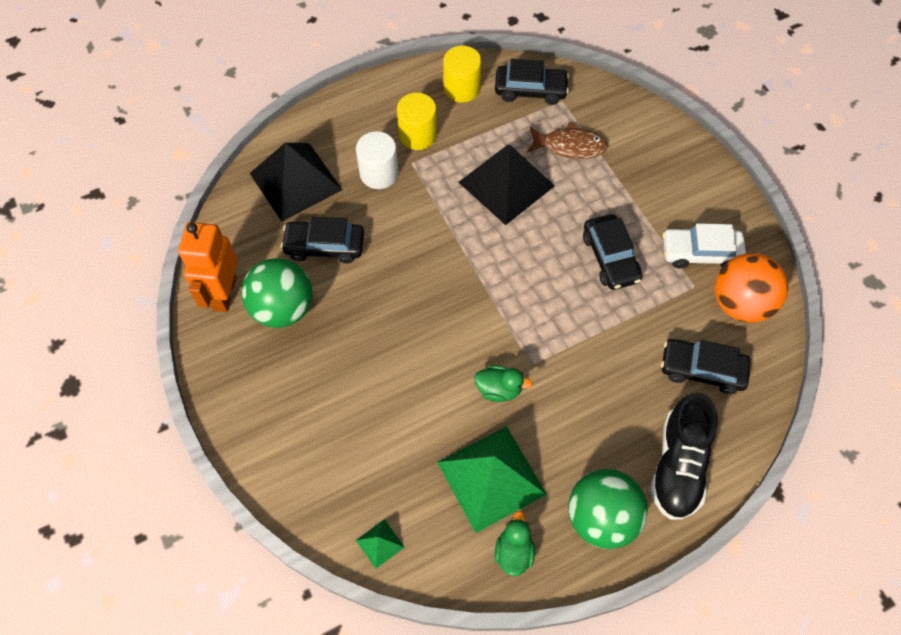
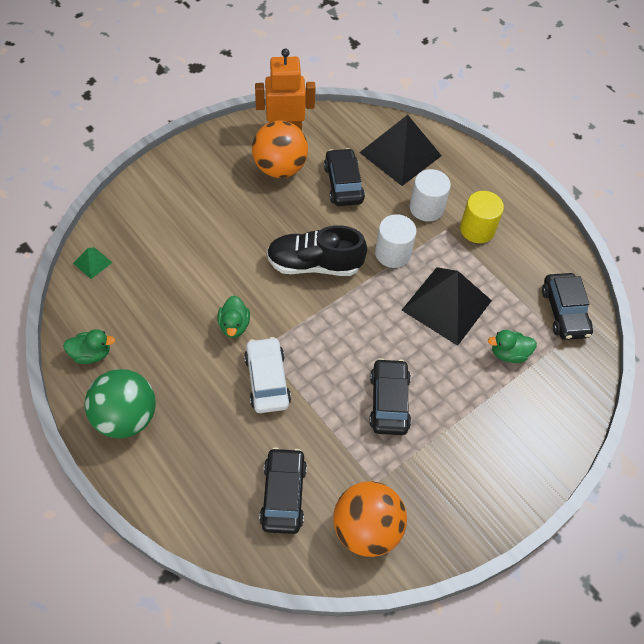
camera: 75 degrees right, 5 degrees down
(283, 308) = (280, 168): green ball -> orange ball
(432, 217) = (392, 253): none -> white cylinder
(461, 88) = (543, 255): yellow cylinder -> none
(491, 478) = (153, 330): green pyramid -> none
(570, 146) = (508, 353): brown fish -> green duck
(610, 258) = (389, 402): black car -> black car turned 120 degrees clockwise
(678, 465) = (181, 478): black shoe -> black shoe (314, 264)
(700, 253) = (417, 486): white car -> white car (267, 380)

